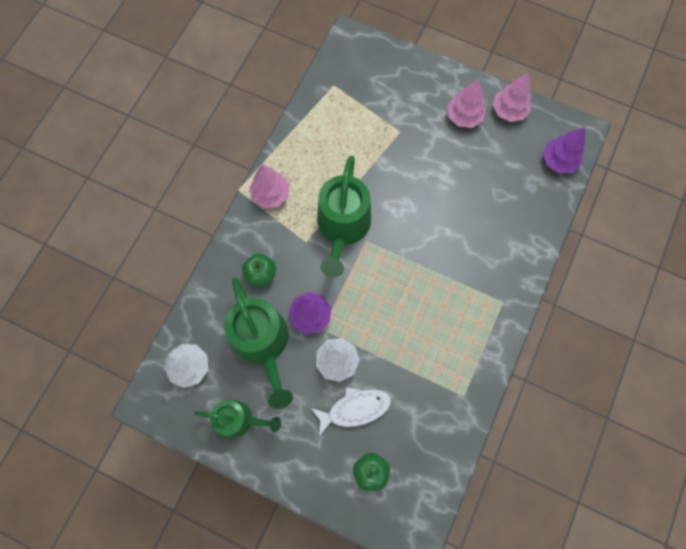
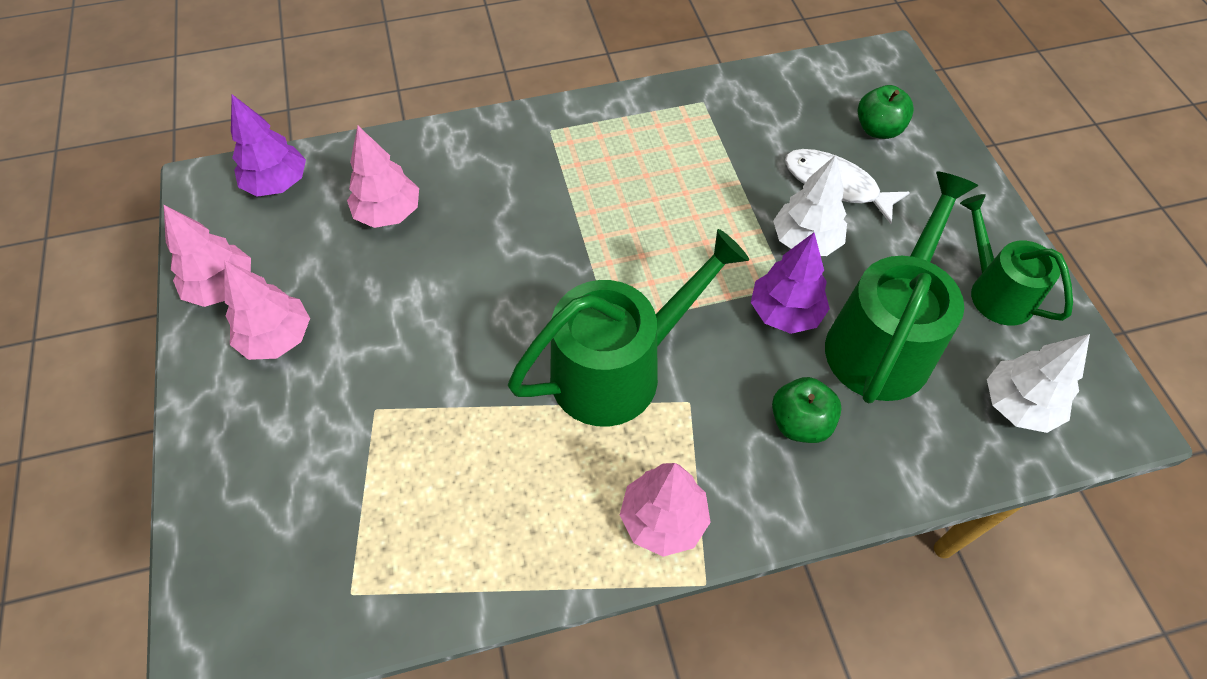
camera: 130 degrees left, 15 degrees down
(502, 195) = (389, 213): none -> pink tree

